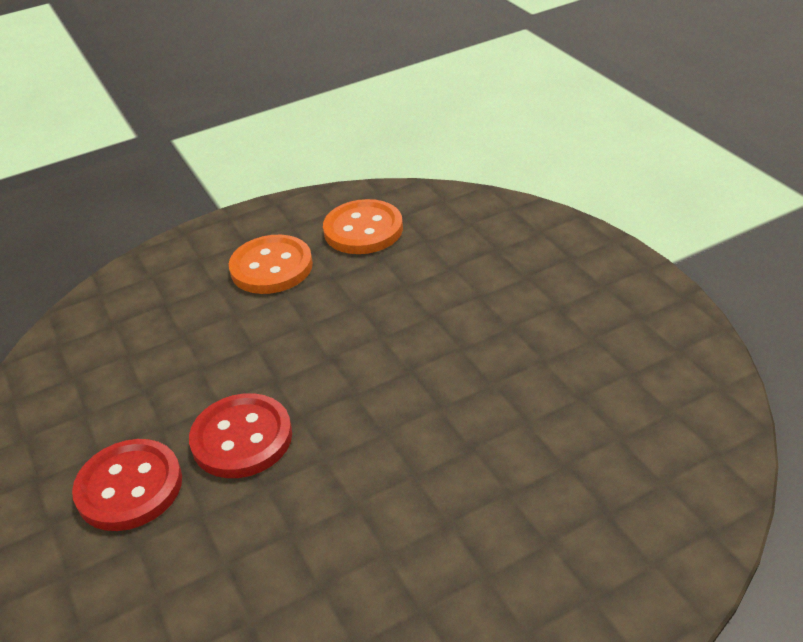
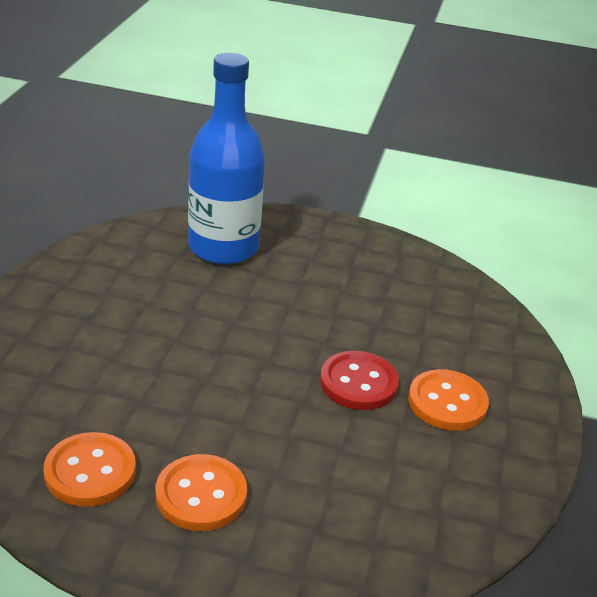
camera: 145 degrees left, 5 degrees down
(129, 487) = (447, 402): red button -> orange button
(600, 493) = (223, 248): none -> blue bottle

